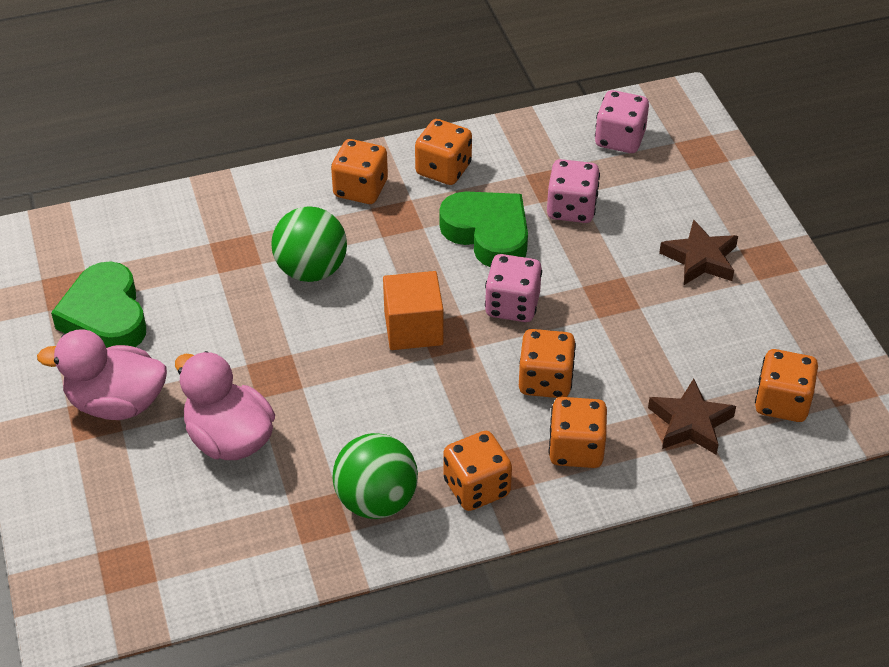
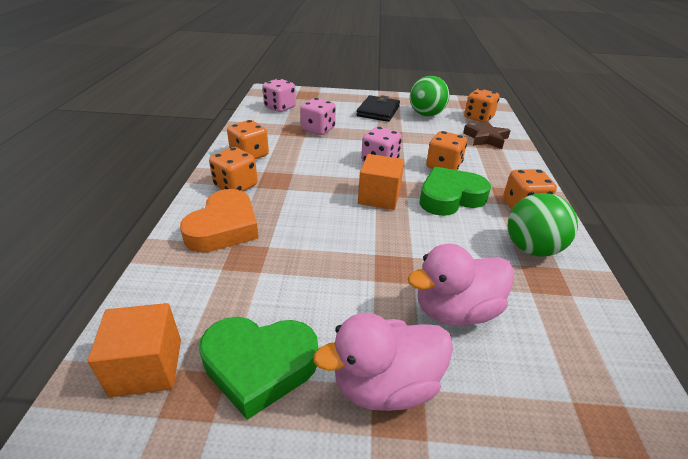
camera: 70 degrees left, 10 degrees down
(79, 251) = (147, 367): none -> orange cube
(116, 403) = (385, 385): pink duck -> pink duck turned 45 degrees clockwise
(274, 215) = (224, 228): none -> orange heart
(311, 270) = (296, 224): green ball -> green ball (426, 114)
(488, 234) = (317, 155): green heart -> green heart (450, 197)
(576, 449) = (497, 170): orange dice -> none
(700, 259) = (378, 111): brown star -> black wallet

